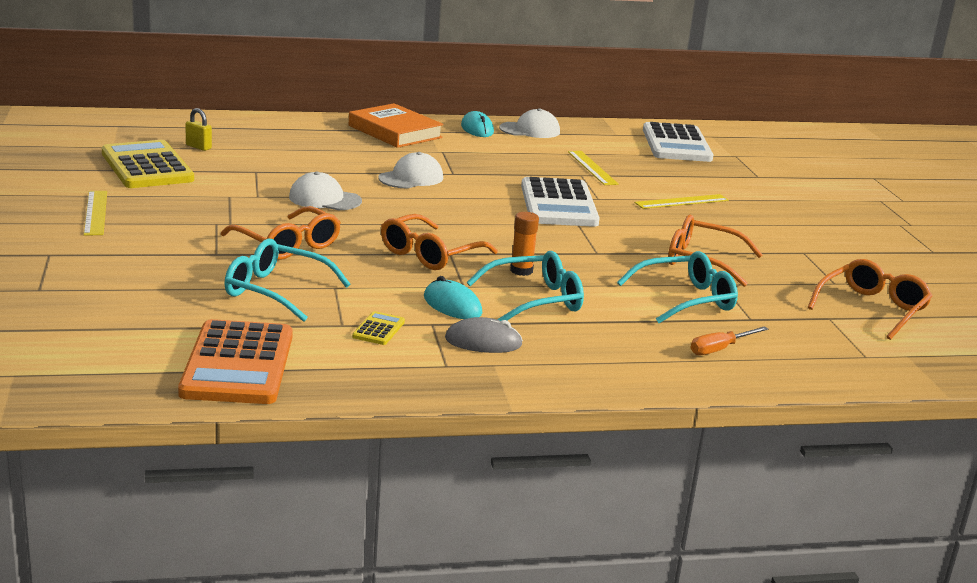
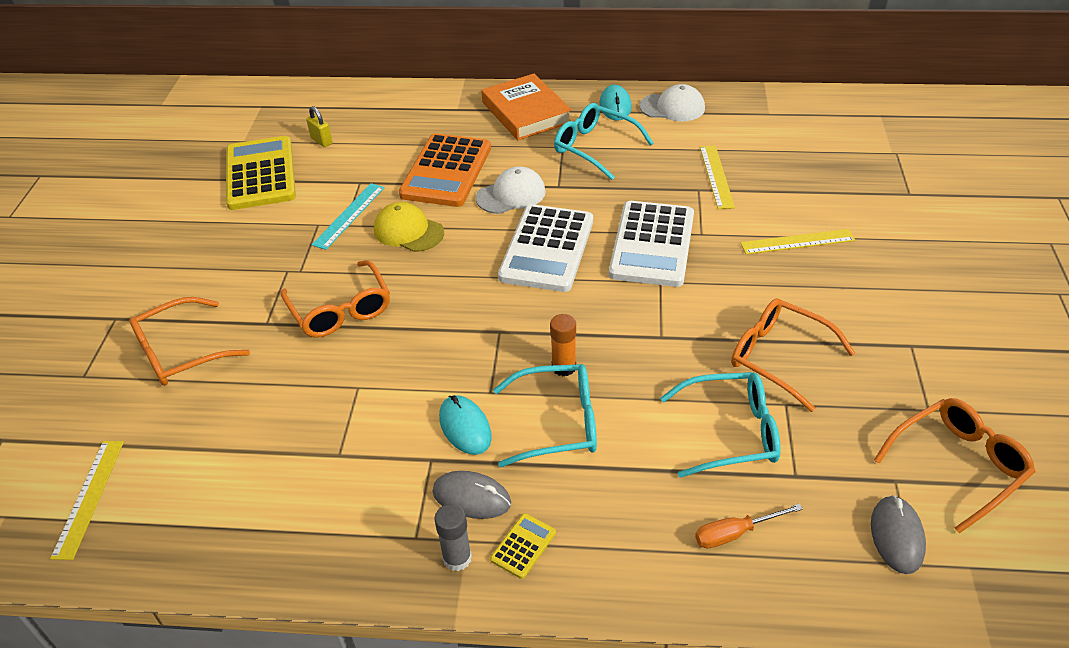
camera: 20 degrees right, 20 degrees up
(96, 212) = (184, 250): yellow ruler -> yellow ruler (89, 497)
(238, 364) = (211, 517): orange calculator -> orange calculator (446, 171)
(258, 190) = (349, 215): none -> turquoise ruler
(276, 291) = (298, 391): turquoise glasses -> turquoise glasses (595, 147)
(324, 199) = (408, 231): white cap -> yellow cap
(378, 329) = (372, 466): yellow calculator -> yellow calculator (523, 546)
(430, 254) = (478, 332): orange glasses -> orange glasses (180, 352)
(491, 374) = (457, 558): none -> grey glue stick
(676, 144) = (832, 132): white calculator -> white calculator (547, 249)
(845, 344) = (897, 536): none -> grey mouse

